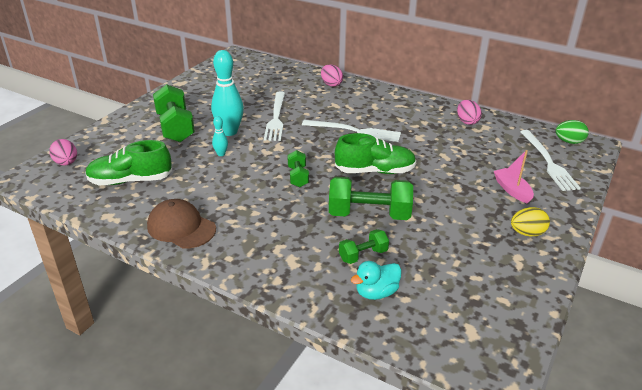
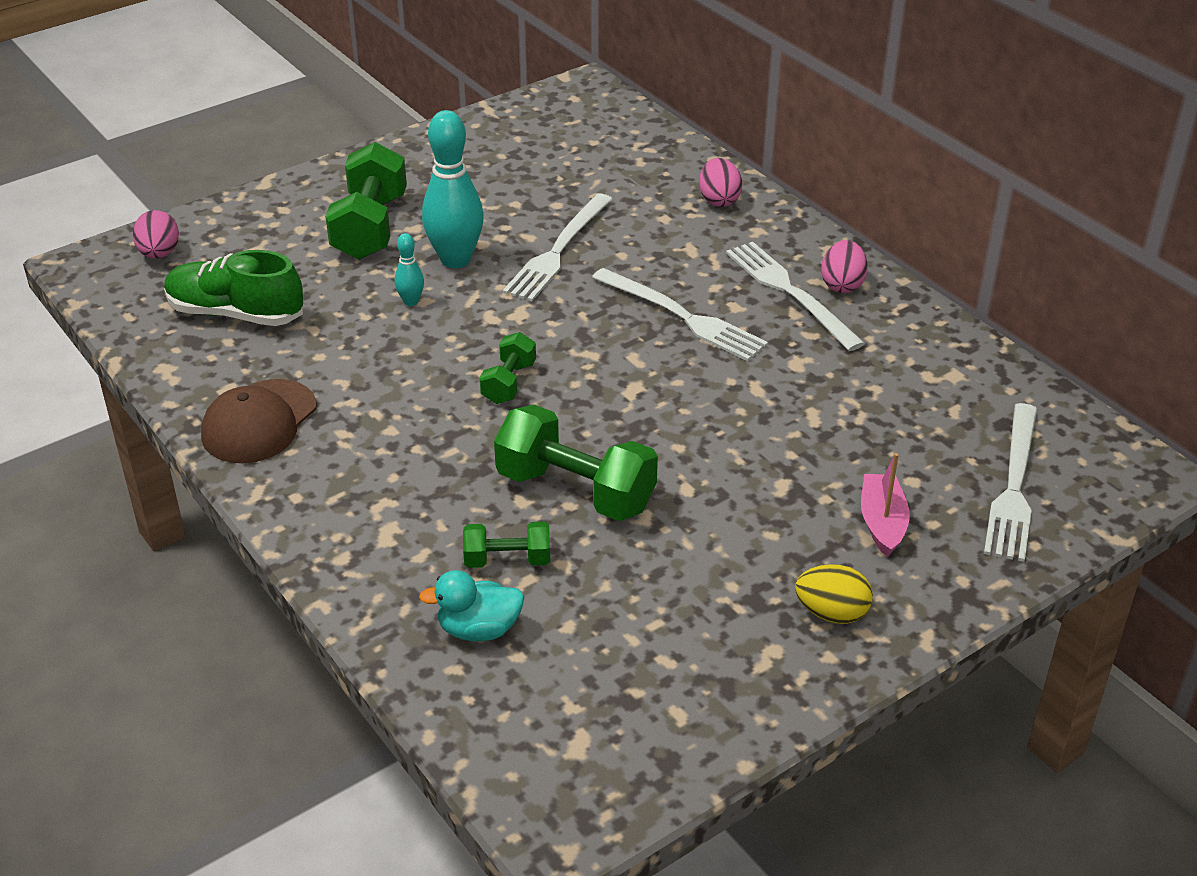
camera: 25 degrees right, 5 degrees up
(181, 227) = (259, 422): brown cap -> brown cap turned 120 degrees counterclockwise
(375, 171) = (653, 410): green shoe -> none
(392, 112) = (790, 292): none -> white fork
(467, 121) = (925, 353): pink egg -> pink egg (842, 285)
(569, 142) = (1104, 456): green egg -> none

